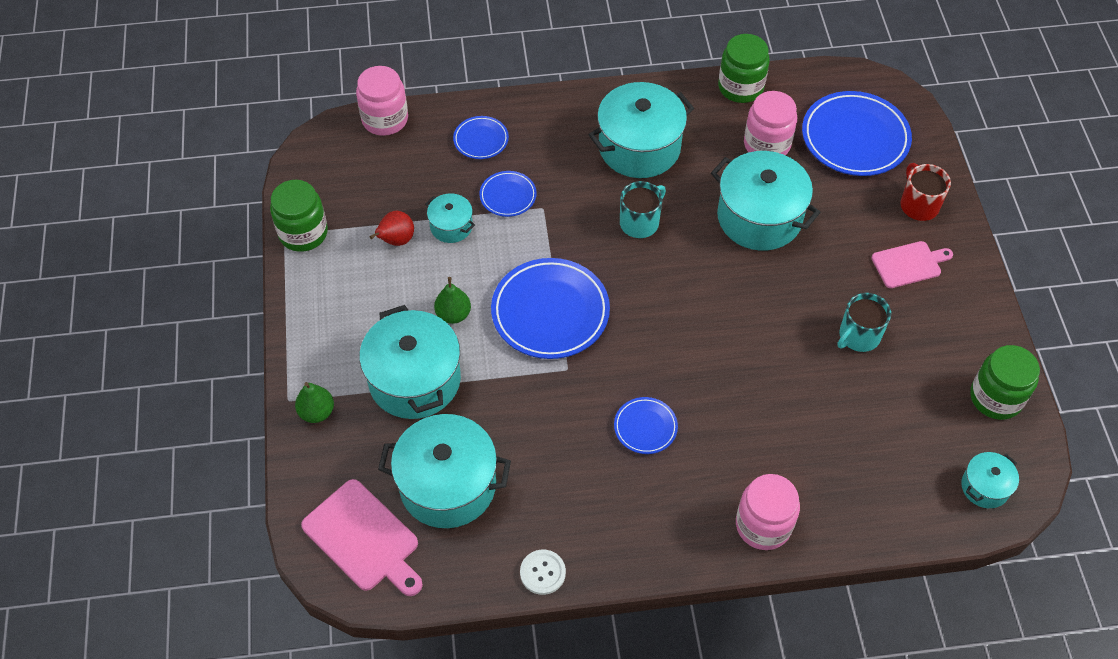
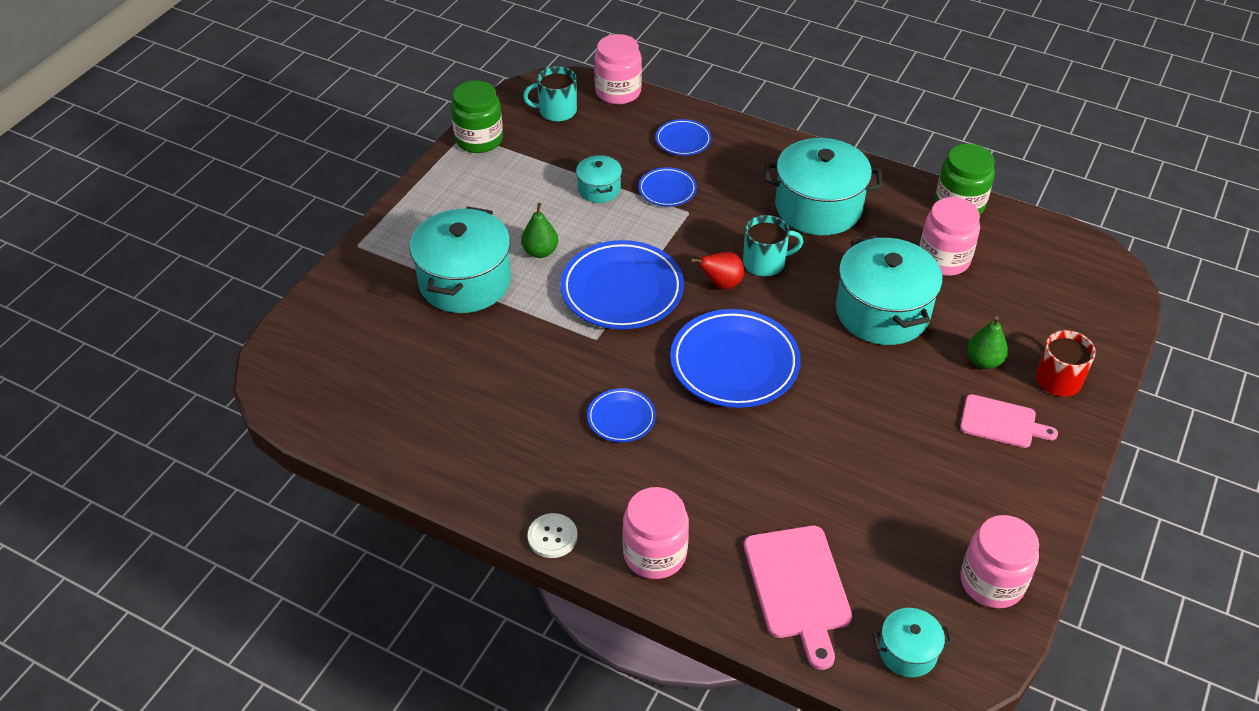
camera: 35 degrees right, 10 degrees down
(317, 412) = (370, 264): green pear -> green pear (983, 361)
(364, 538) = (318, 370): pink cutting board -> pink cutting board (798, 587)
(396, 240) = (545, 178): red pear -> red pear (721, 284)
(448, 485) = (417, 369): turquoise pot -> none
(542, 572) = (430, 476): white button -> white button (552, 537)
(855, 138) = (1040, 294): blue plate -> blue plate (734, 363)
(858, 336) = (893, 454): turquoise mug -> turquoise mug (556, 111)
(996, 397) = (992, 582): green jar -> pink jar

